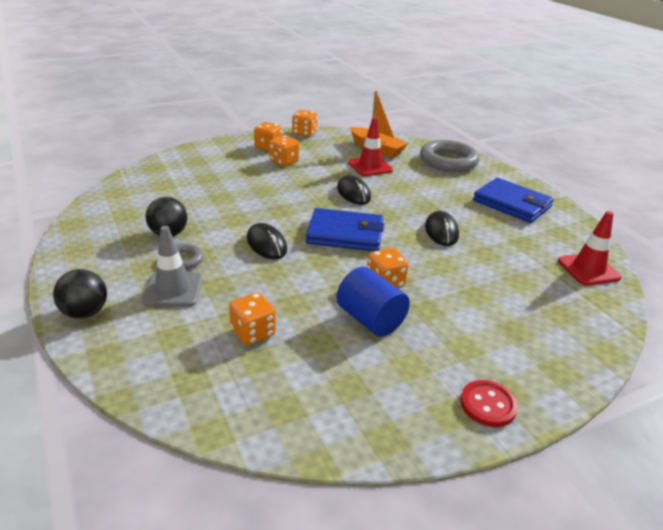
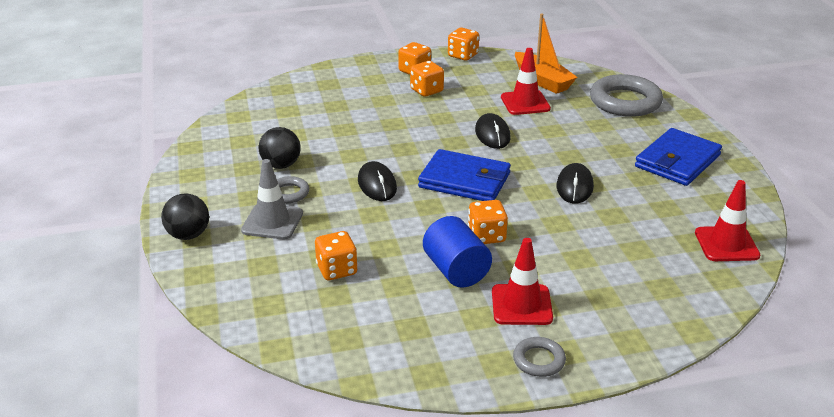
camera: 15 degrees right, 0 degrees up
(445, 347) = (521, 305): none -> red traffic cone
(488, 405) = (539, 360): red button -> grey ring
(512, 204) = (677, 161): blue wallet -> blue wallet turned 75 degrees clockwise

